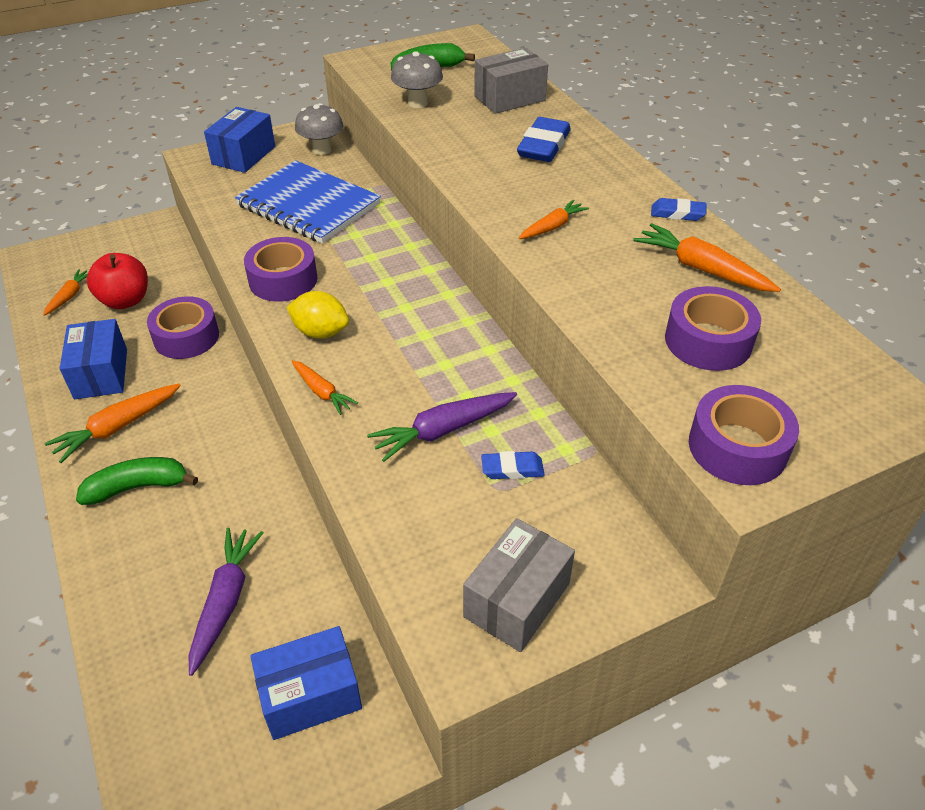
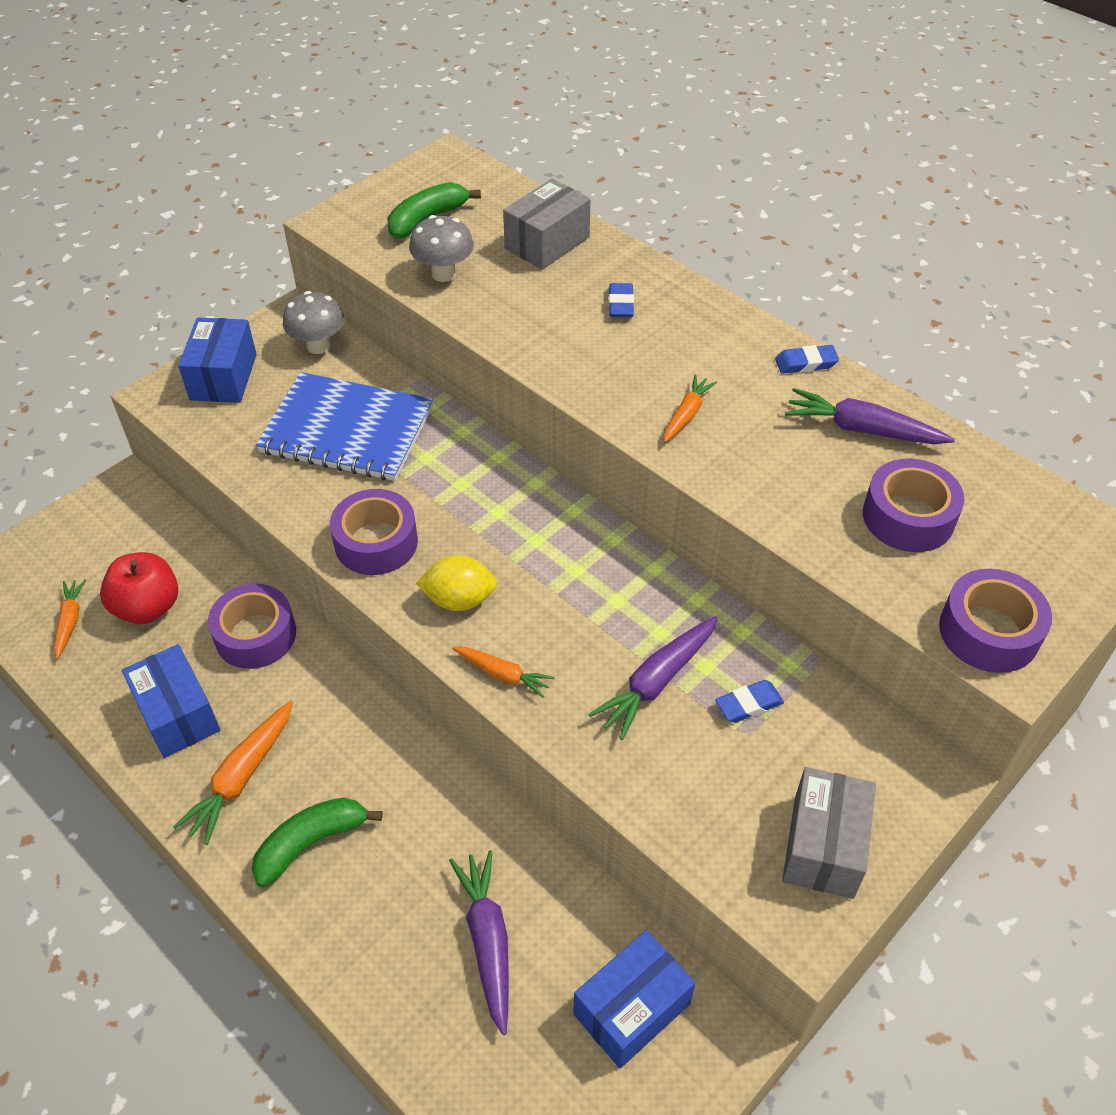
camera: 20 degrees left, 5 degrees up
(543, 146) = (621, 304): blue eraser -> blue eraser, size x0.59
(701, 269) = (862, 429): orange carrot -> purple carrot

